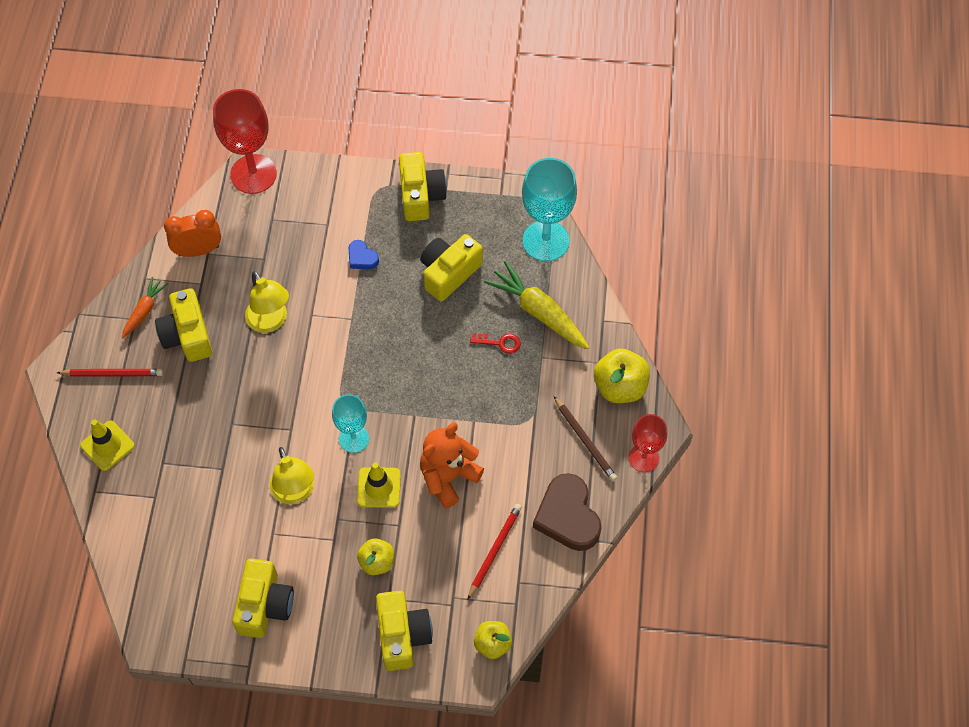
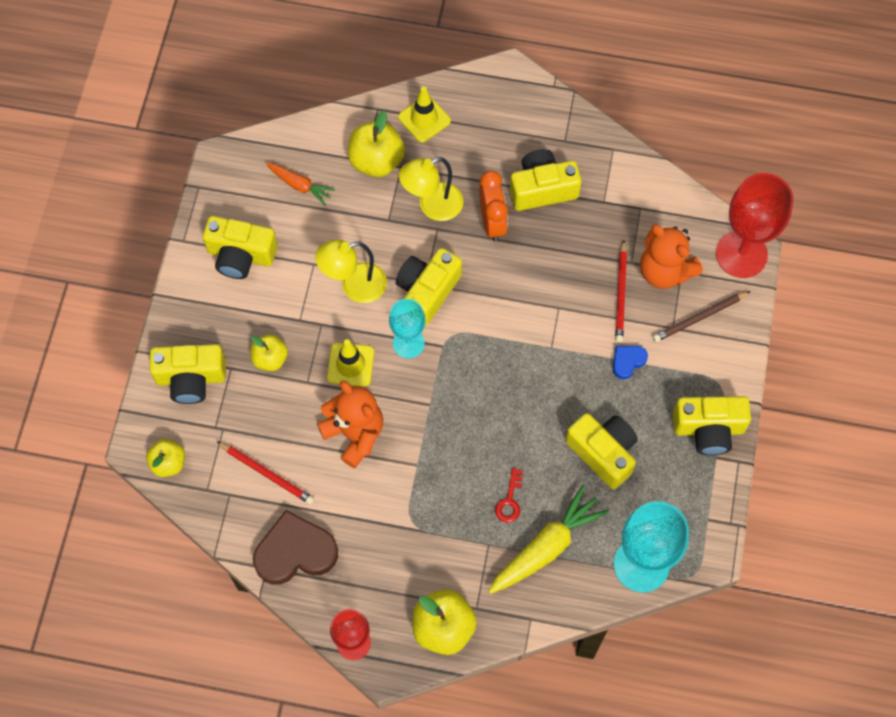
camera: 95 degrees right, 5 degrees up
(112, 374) = (503, 122): red pencil -> red pencil (621, 294)
(144, 311) = (574, 149): orange carrot -> orange carrot (300, 185)
(155, 486) = (376, 161): none -> yellow apple
(198, 250) = (644, 199): orange clock -> orange clock (492, 222)
(271, 322) = (552, 267): yellow lamp -> yellow lamp (432, 206)
(272, 232) = (664, 271): none -> orange teddy bear
(298, 426) = (427, 291): none -> yellow camera
(585, 440) = (381, 581): brown pencil -> brown pencil (699, 318)

